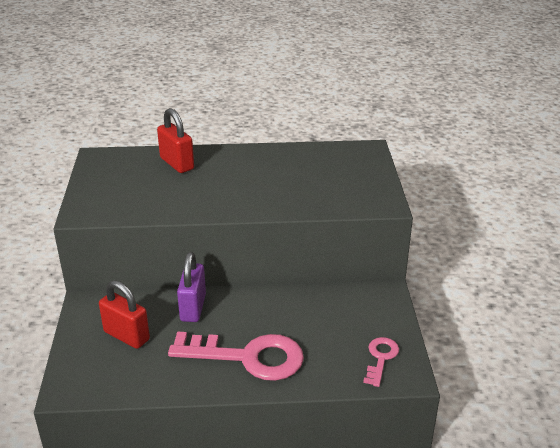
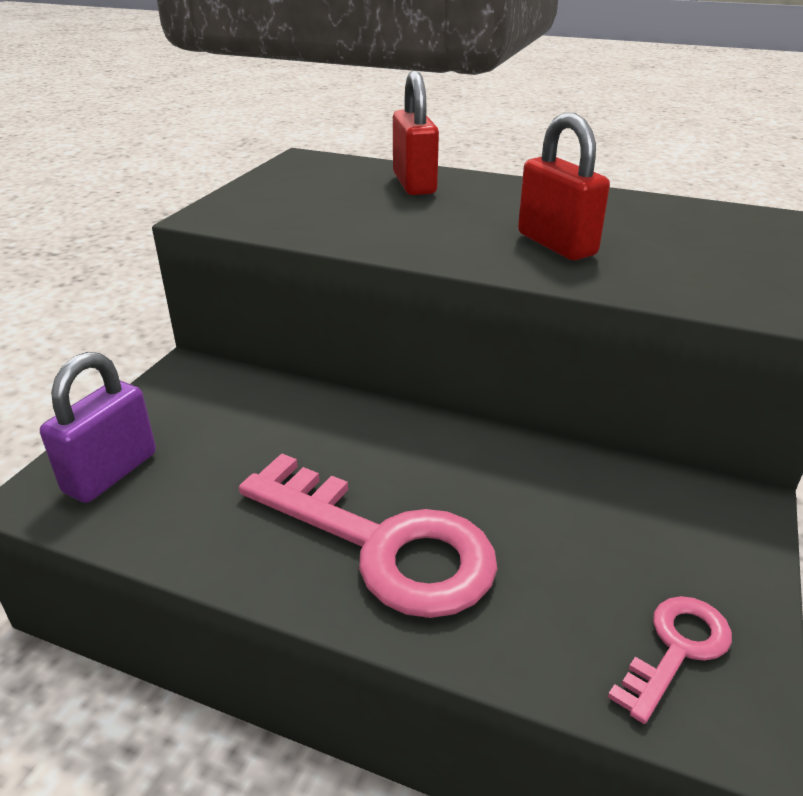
camera: 25 degrees right, 0 degrees up
(126, 336) = (203, 437): red padlock -> red padlock (556, 244)
(193, 308) = (343, 423): purple padlock -> purple padlock (111, 472)

